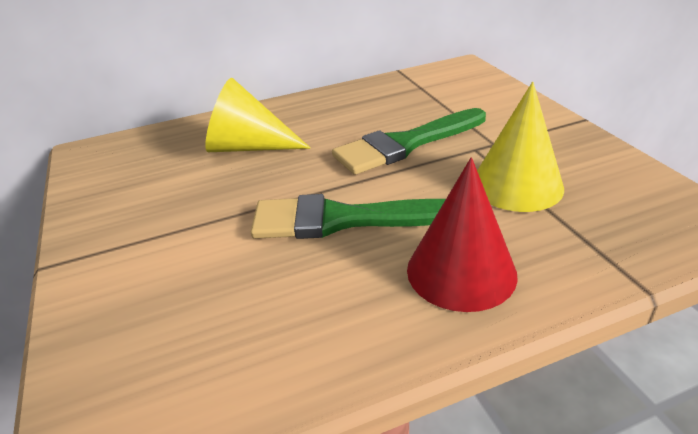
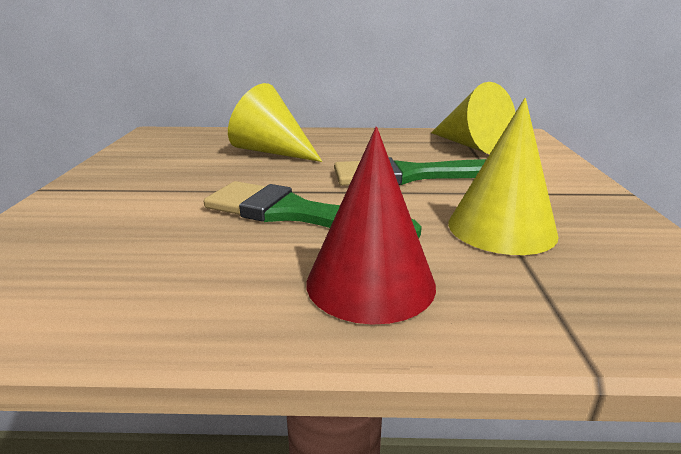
camera: 20 degrees right, 10 degrees down
(429, 92) = (472, 146): none -> yellow cone

